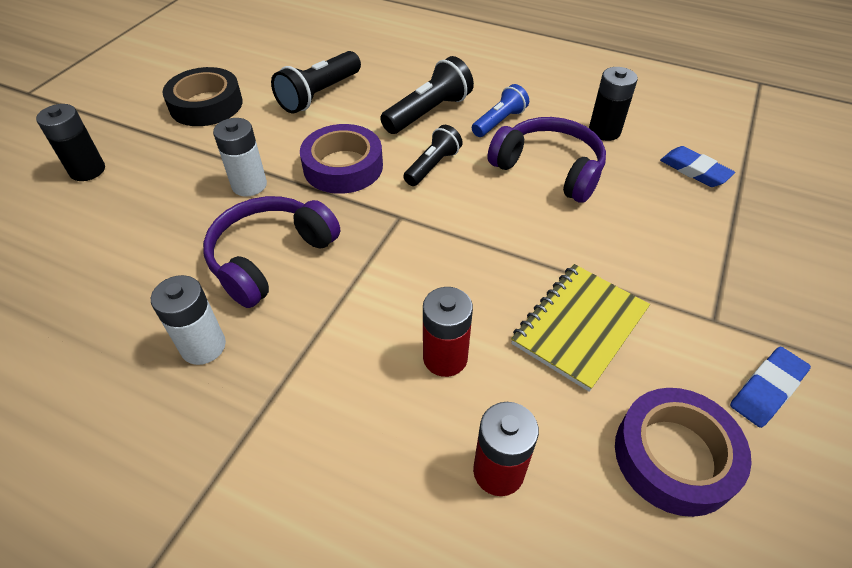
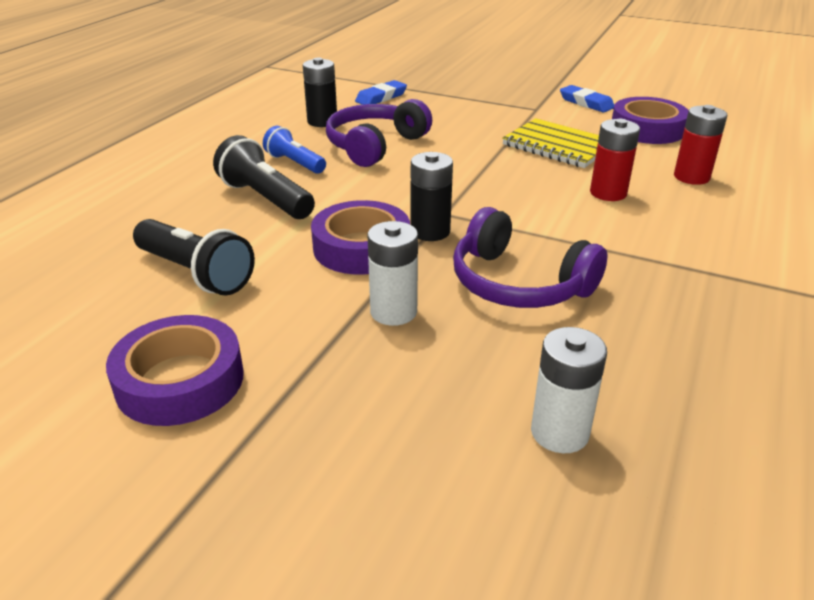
camera: 90 degrees left, 15 degrees down
(87, 170) = (348, 496): black battery -> black battery (430, 231)
(203, 346) = (652, 311): white battery -> white battery (559, 432)
(206, 105) = (180, 381): black tape -> purple tape
(433, 166) = (365, 197): black flashlight -> none

